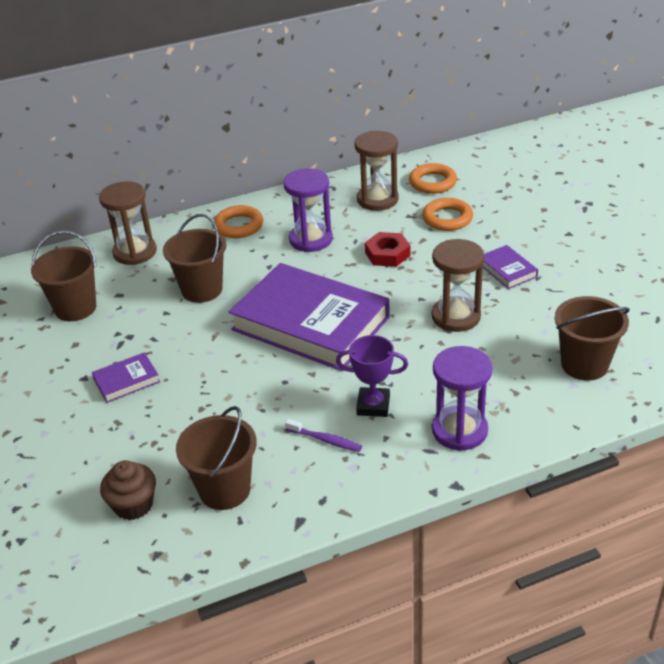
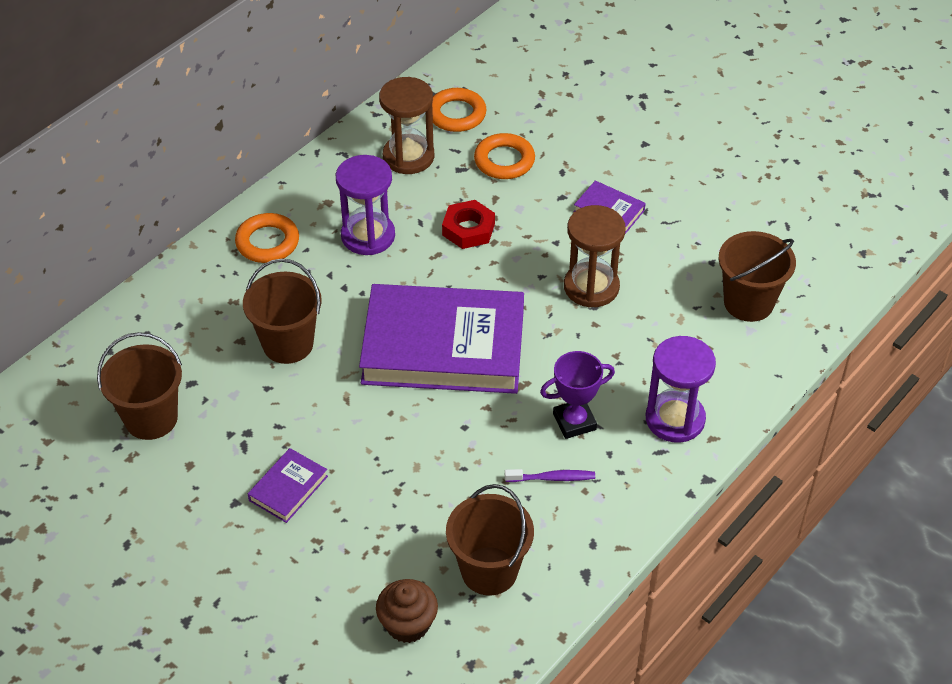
camera: 30 degrees left, 10 degrees up
(135, 252) = (164, 319): brown hourglass -> none

